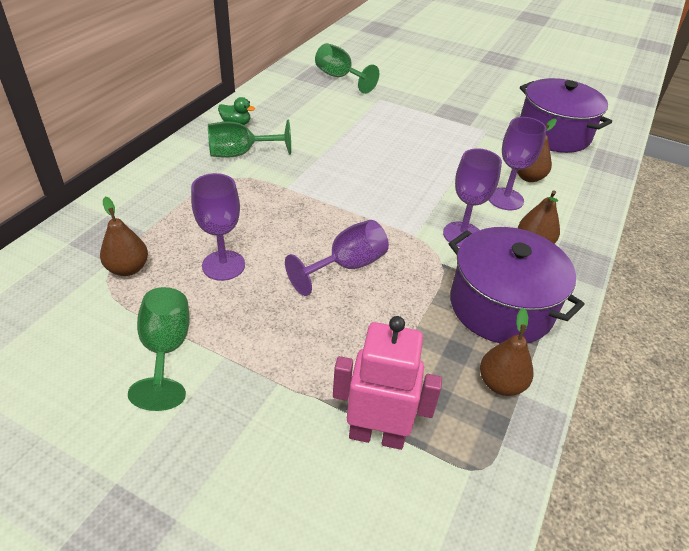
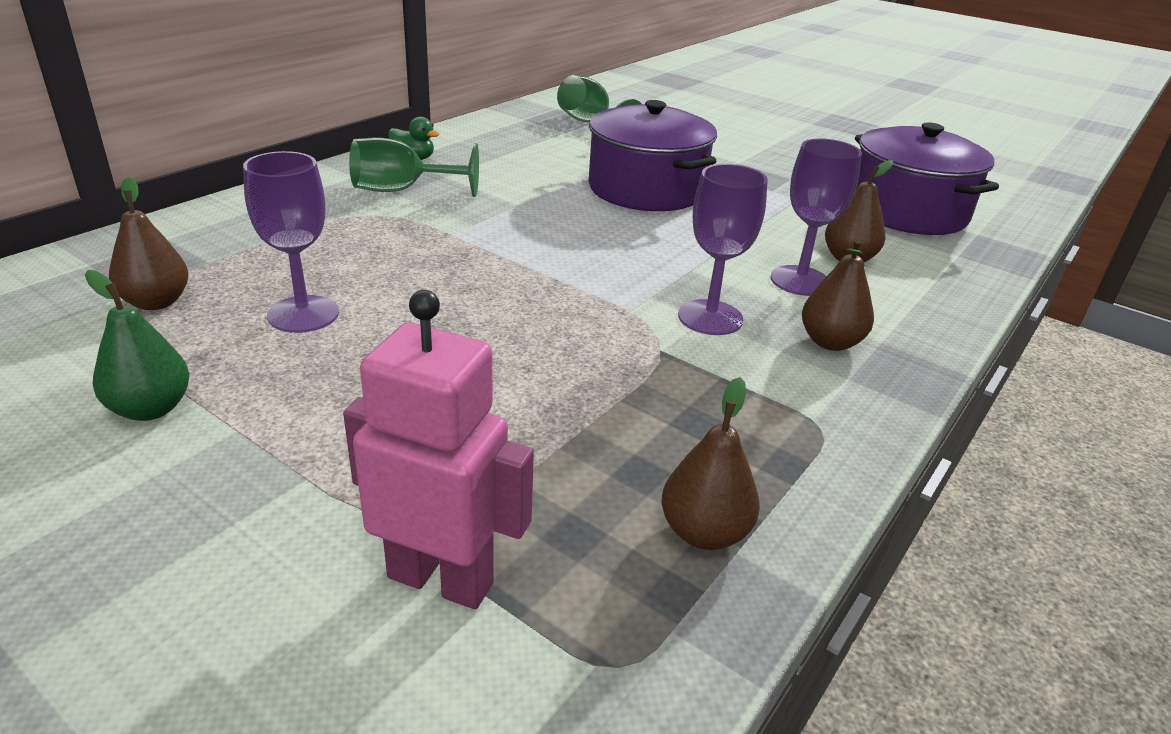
camera: 10 degrees right, 10 degrees down
(166, 349) = (151, 409): green goblet -> green pear
(347, 266) = (500, 336): purple goblet -> none
(501, 306) = (744, 419): purple pot -> purple pot (646, 189)

